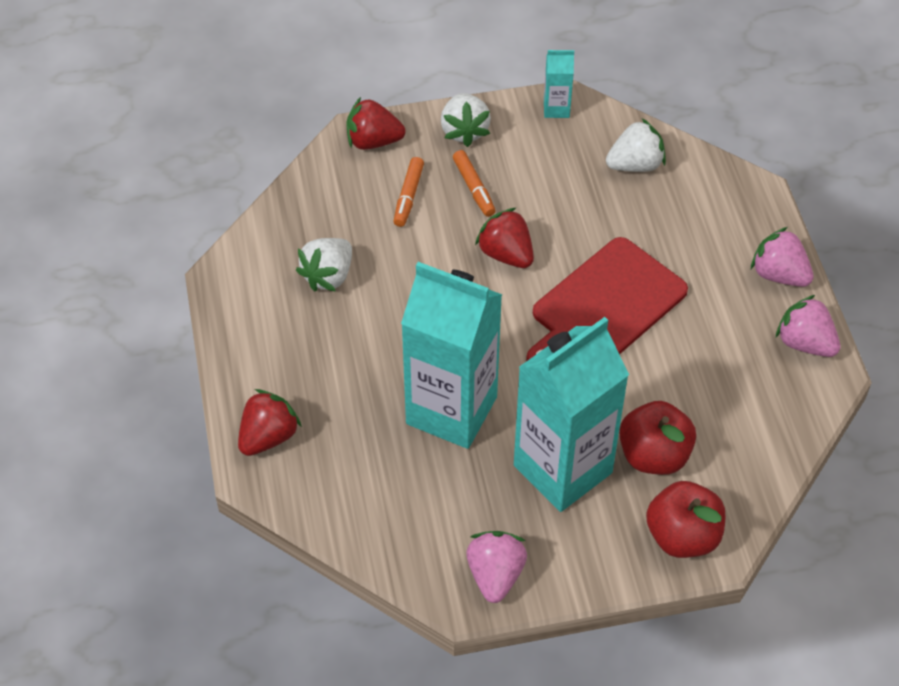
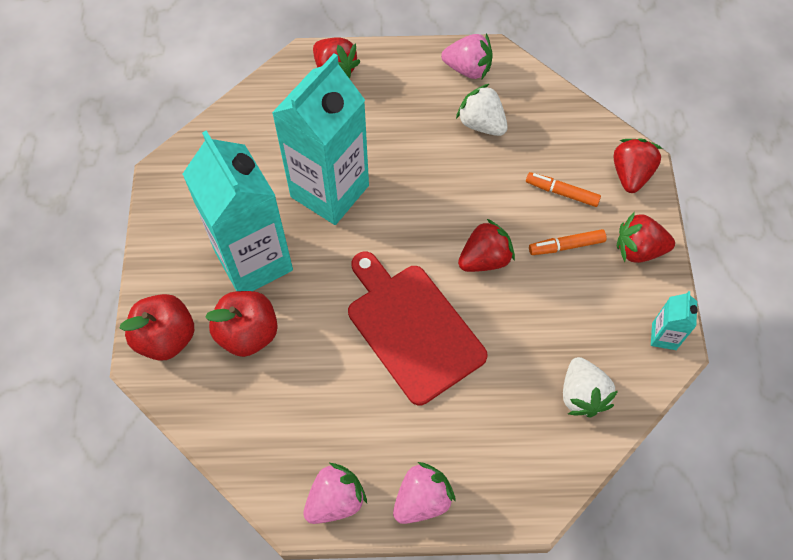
camera: 100 degrees right, 10 degrees up
(464, 131) = (638, 249): white strawberry -> red strawberry
(495, 575) = (175, 197): pink strawberry -> pink strawberry (468, 69)

